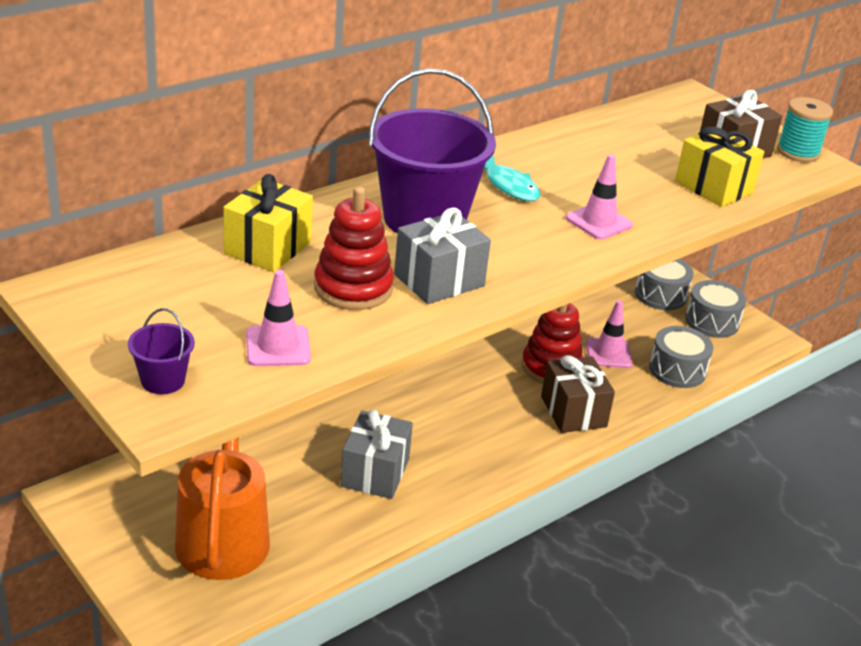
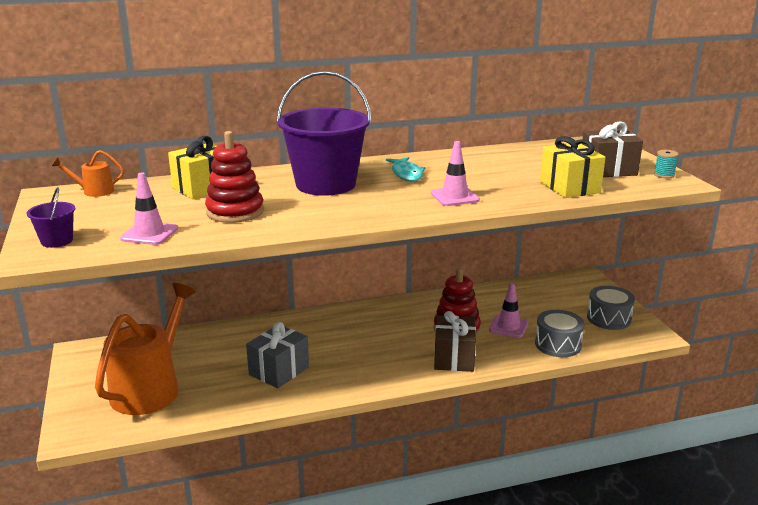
camera: 25 degrees right, 10 degrees down
(115, 275) = (94, 191): none -> orange watering can
(439, 280) = (299, 214): grey gift -> none
(660, 295) = (577, 297): grey drum -> none
(798, 152) = (664, 175): turquoise spool -> turquoise spool, size x0.58

